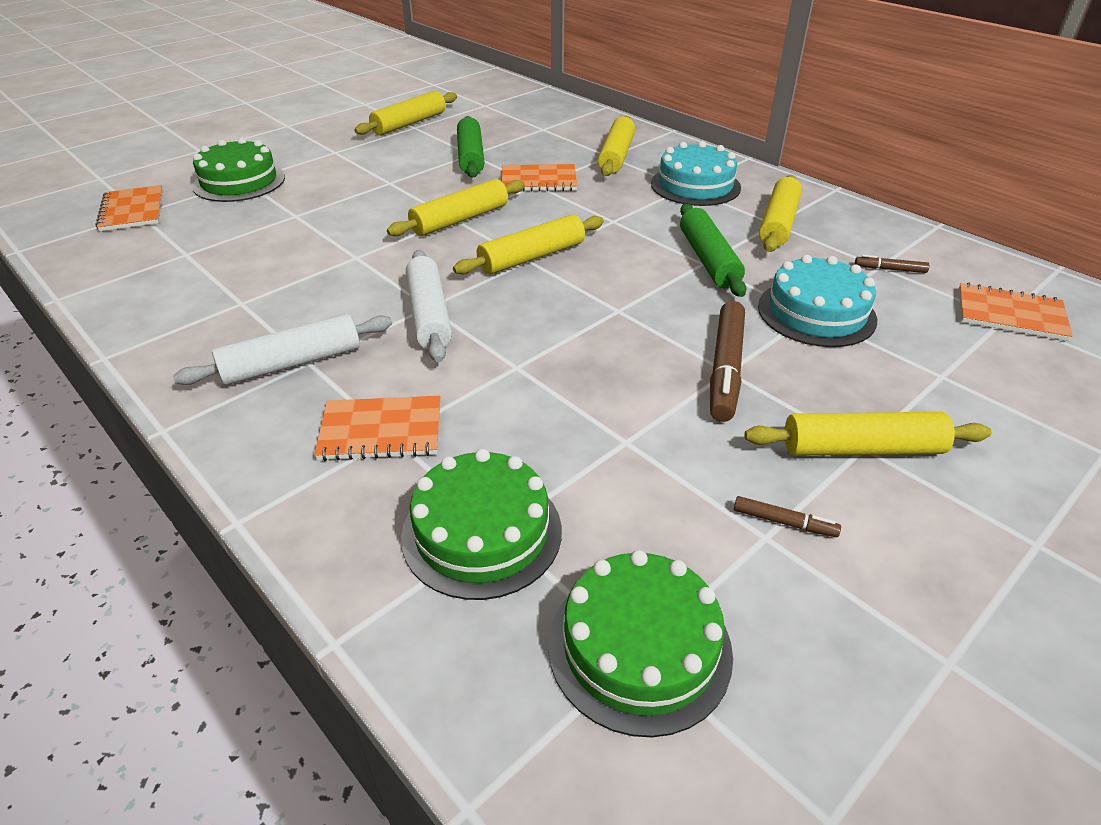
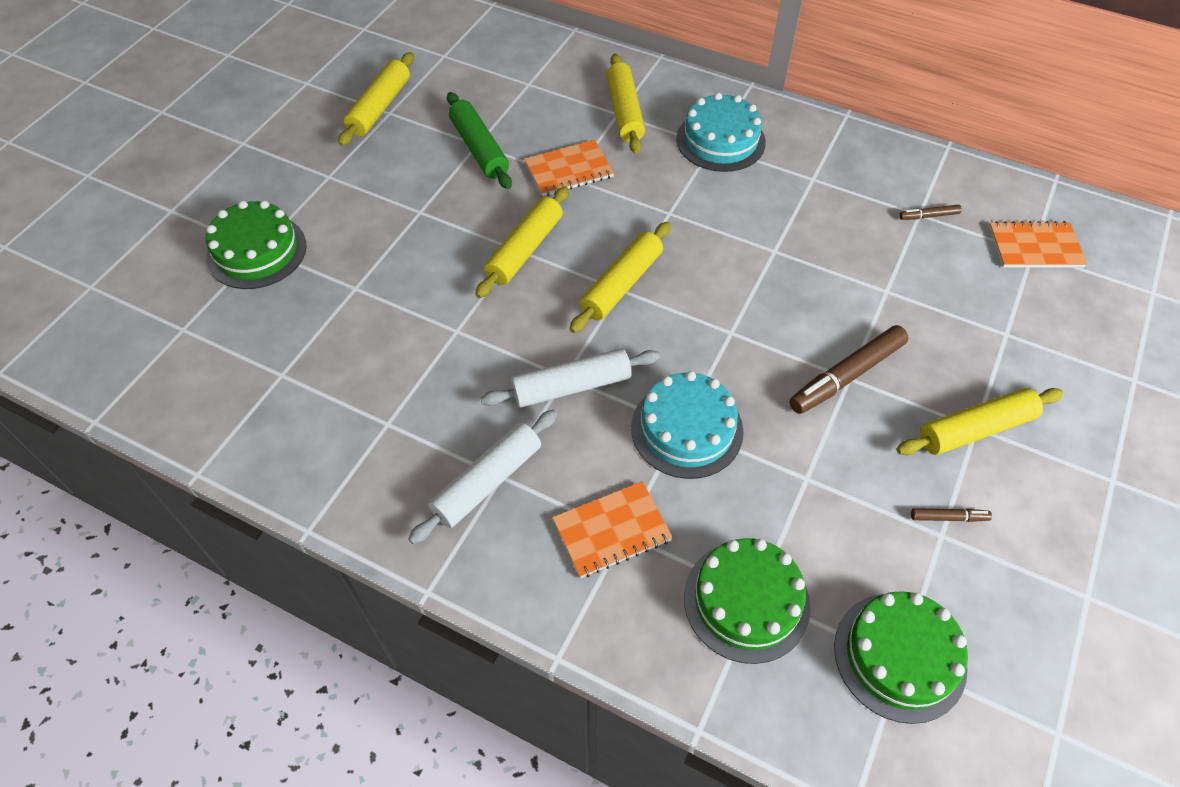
camera: 20 degrees left, 15 degrees up
(132, 210) = (172, 327): orange notebook -> none
(429, 315) = (571, 386): white rolling pin -> white rolling pin turned 75 degrees counterclockwise
(708, 260) = (777, 245): green rolling pin -> none
(725, 369) = (846, 376): brown marker -> brown marker turned 60 degrees clockwise
(778, 223) = (816, 178): yellow rolling pin -> none
(816, 313) = (890, 288): turquoise cake -> turquoise cake (687, 429)

